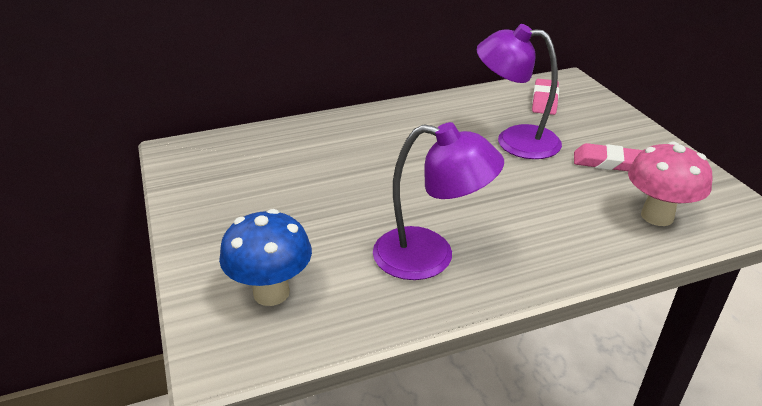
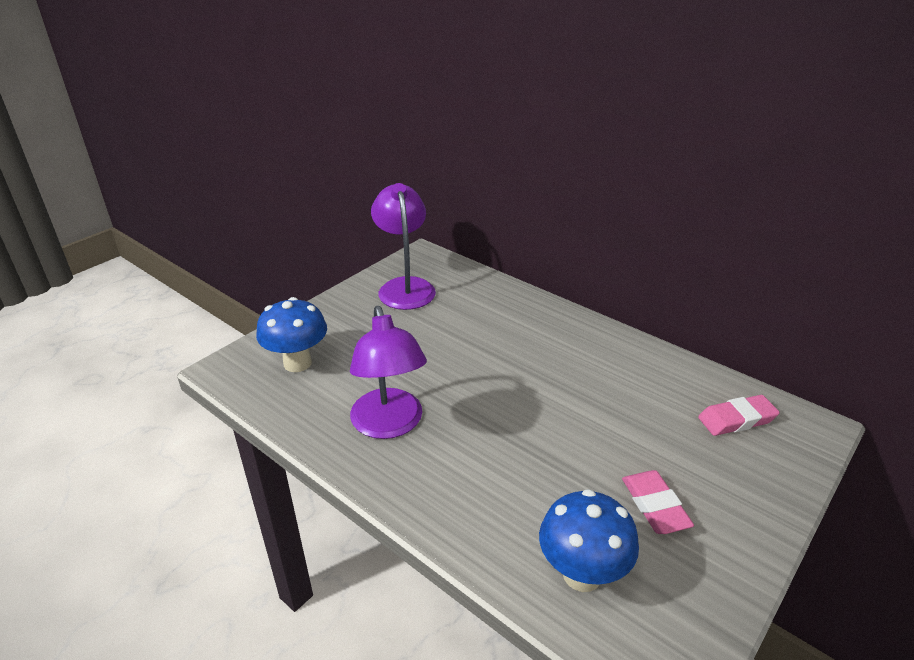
camera: 60 degrees right, 0 degrees up
(514, 140) = (622, 421): purple lamp -> purple lamp (405, 287)
(657, 216) = (582, 574): pink mushroom -> blue mushroom

